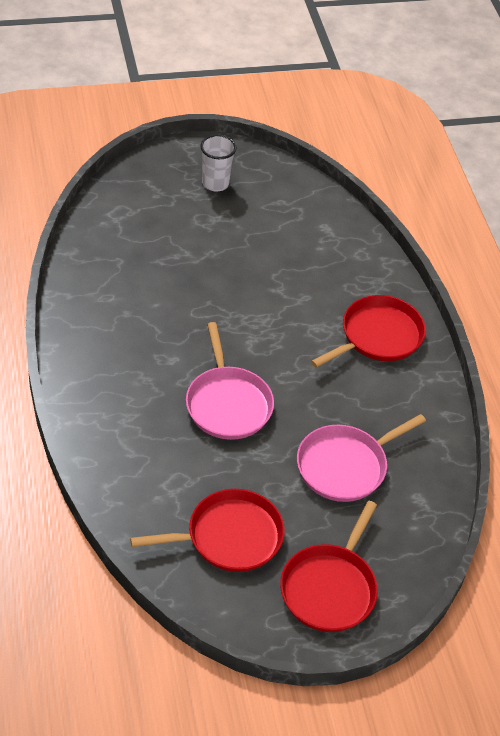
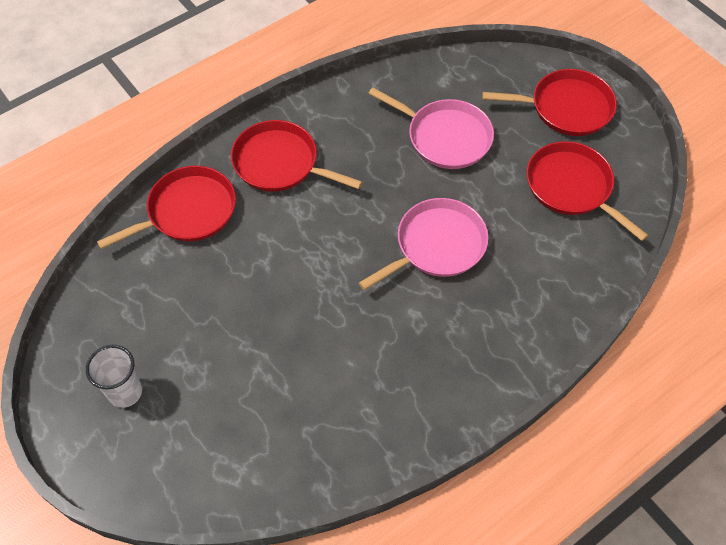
camera: 110 degrees left, 10 degrees up
(357, 263) = (187, 211): none -> red pan

